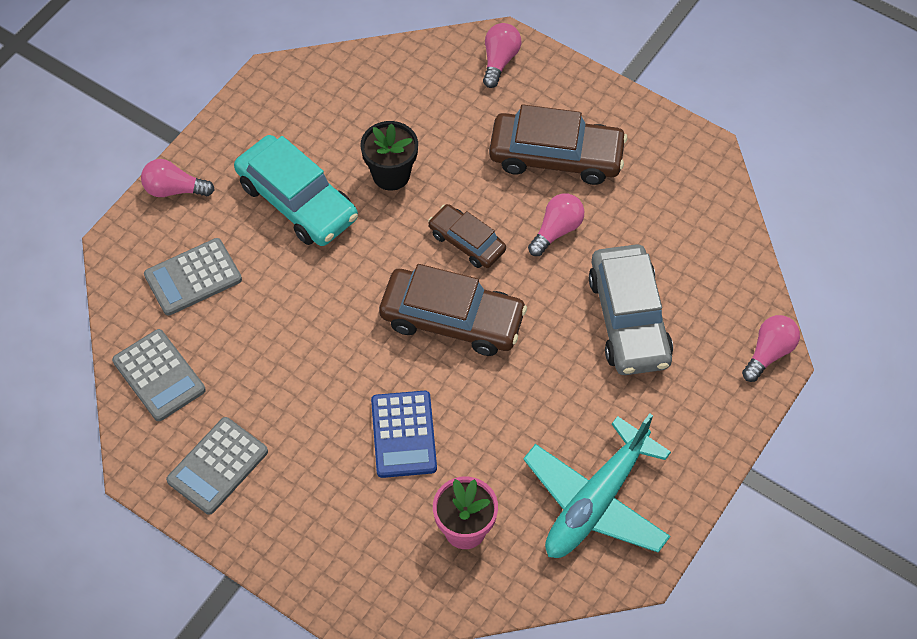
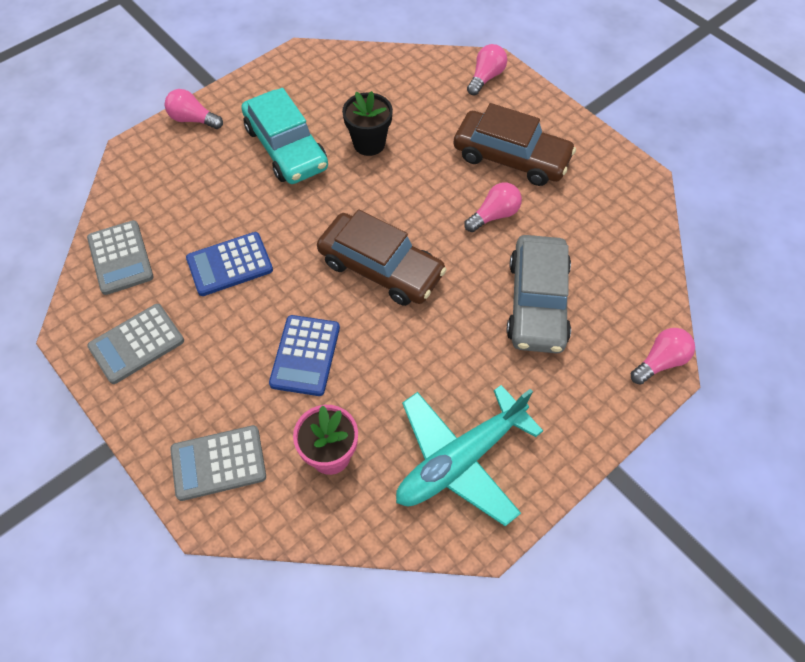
camera: 15 degrees right, 0 degrees up
(193, 277) = (180, 187): grey calculator -> grey calculator (218, 463)
(285, 354) = (229, 264): none -> blue calculator
(467, 242) = (414, 208): brown car -> none

